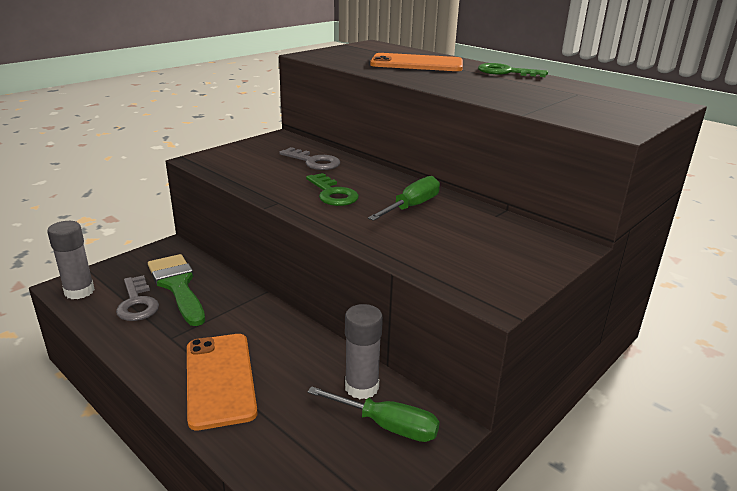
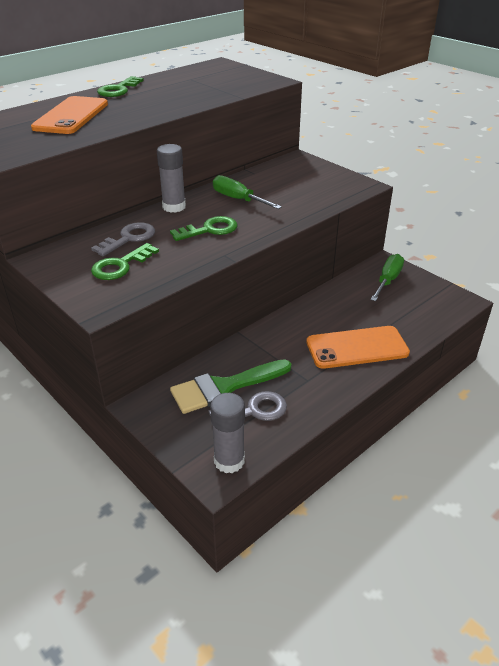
camera: 85 degrees left, 10 degrees up
(264, 162) = (121, 265): none -> green key
(361, 387) = (355, 288): grey glue stick -> grey glue stick (174, 207)

